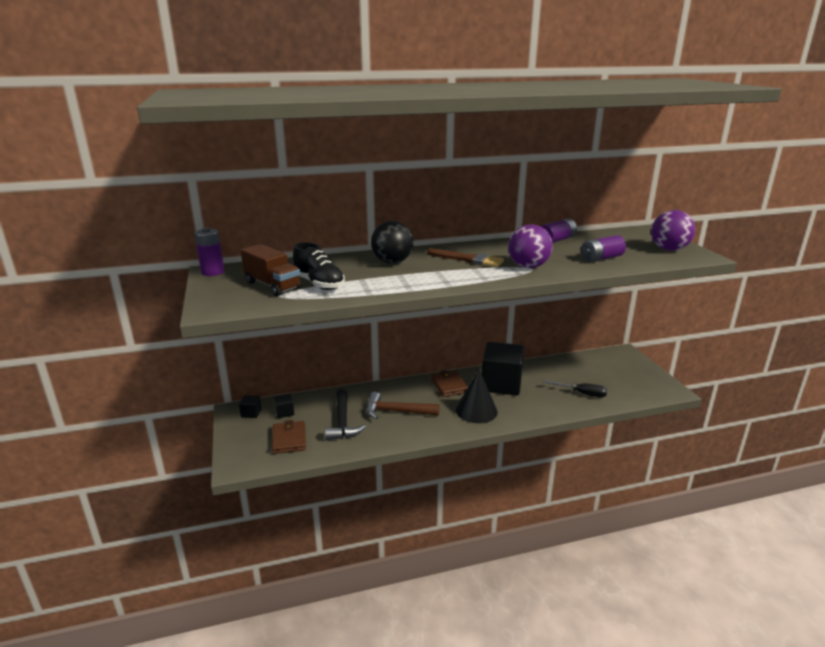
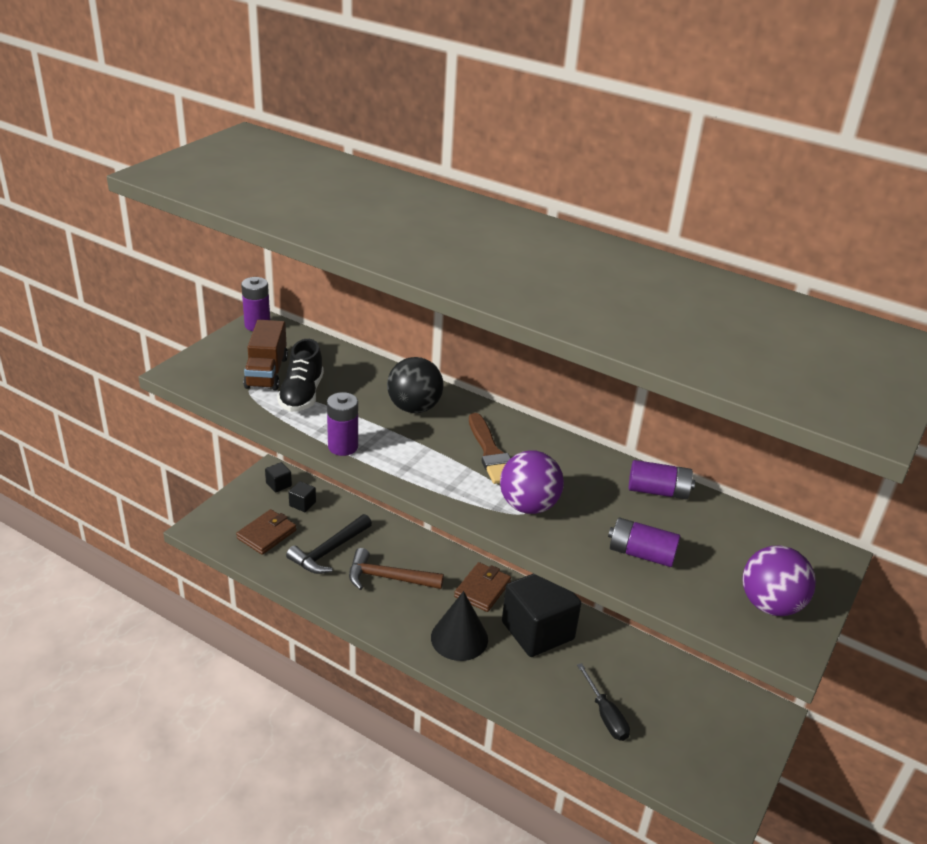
camera: 45 degrees right, 10 degrees up
(396, 290) = (343, 447): none -> purple battery
(397, 411) = (388, 578): brown hammer -> brown hammer turned 45 degrees counterclockwise

